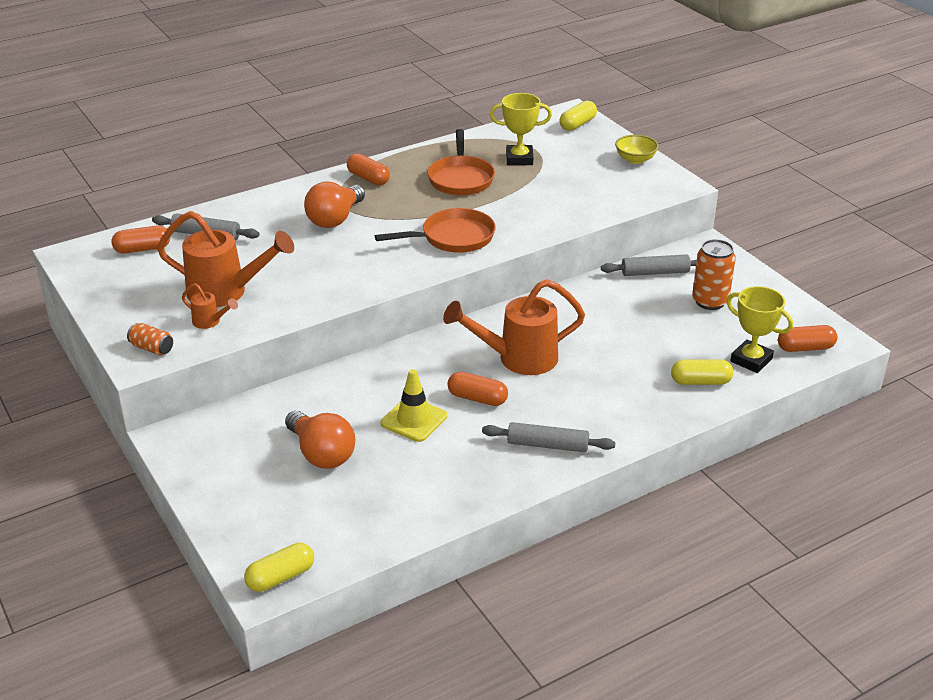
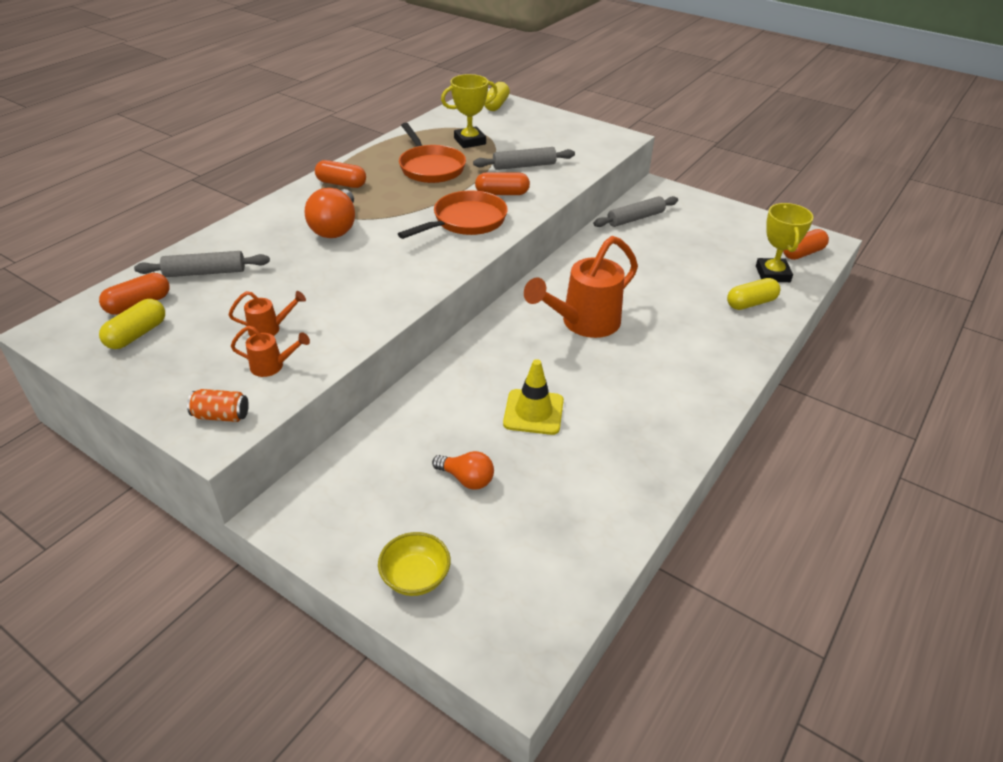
camera: 25 degrees left, 5 degrees up
(226, 293) = (270, 329): orange watering can -> orange watering can, size x0.46
(280, 577) = (525, 648): yellow capsule -> yellow capsule (137, 334)
(321, 454) = (466, 479): orange light bulb -> orange light bulb, size x0.60
(477, 398) = (576, 372): orange capsule -> orange capsule (502, 193)
(547, 445) = (676, 400): grey rolling pin -> grey rolling pin (524, 166)
(635, 159) = (568, 124): yellow bowl -> yellow bowl (415, 577)
(710, 301) = (698, 232): orange can -> none
(751, 360) = (772, 274): yellow trophy -> yellow trophy turned 75 degrees clockwise

